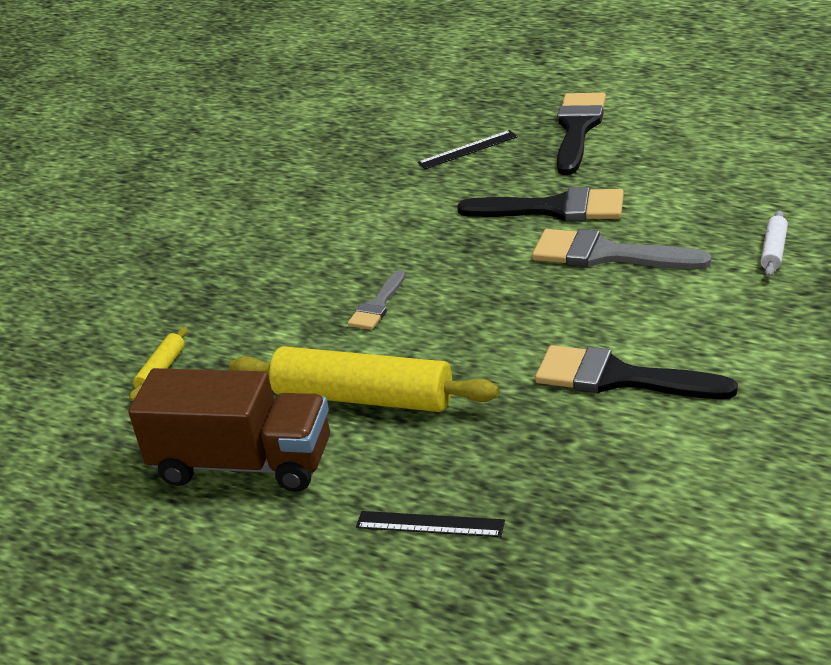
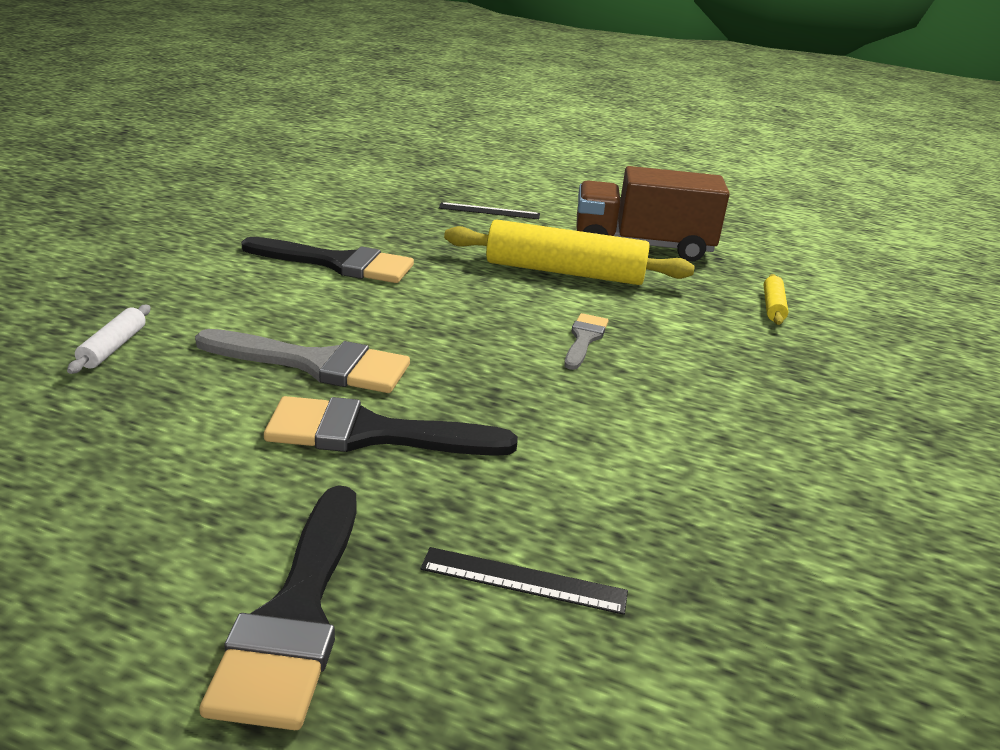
camera: 165 degrees right, 5 degrees down
(468, 150) = (523, 580): black ruler -> black ruler turned 45 degrees clockwise

